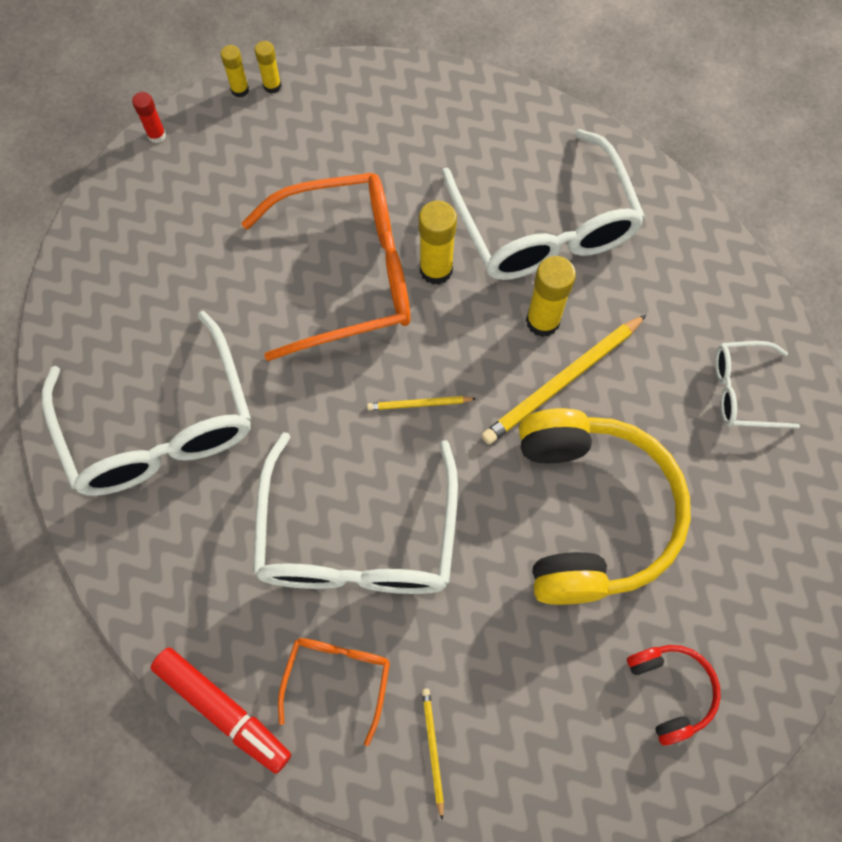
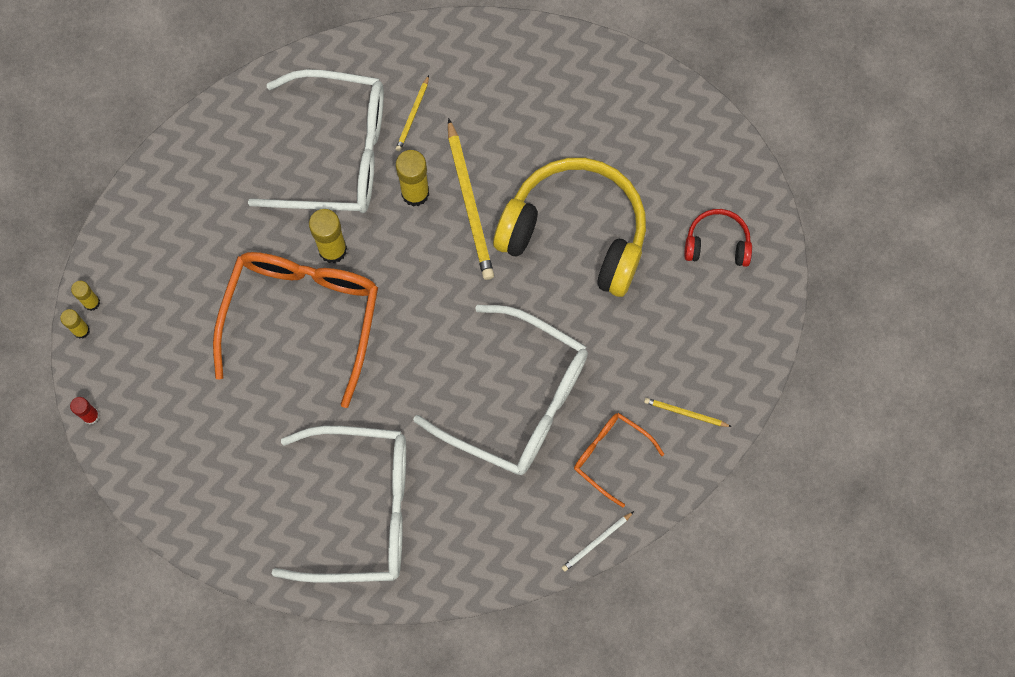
camera: 65 degrees left, 5 degrees up
(223, 710) = (597, 542): red marker -> white pencil
(419, 404) = (437, 312): yellow pencil -> yellow pencil (413, 115)
(742, 391) = (538, 84): white glasses -> none

